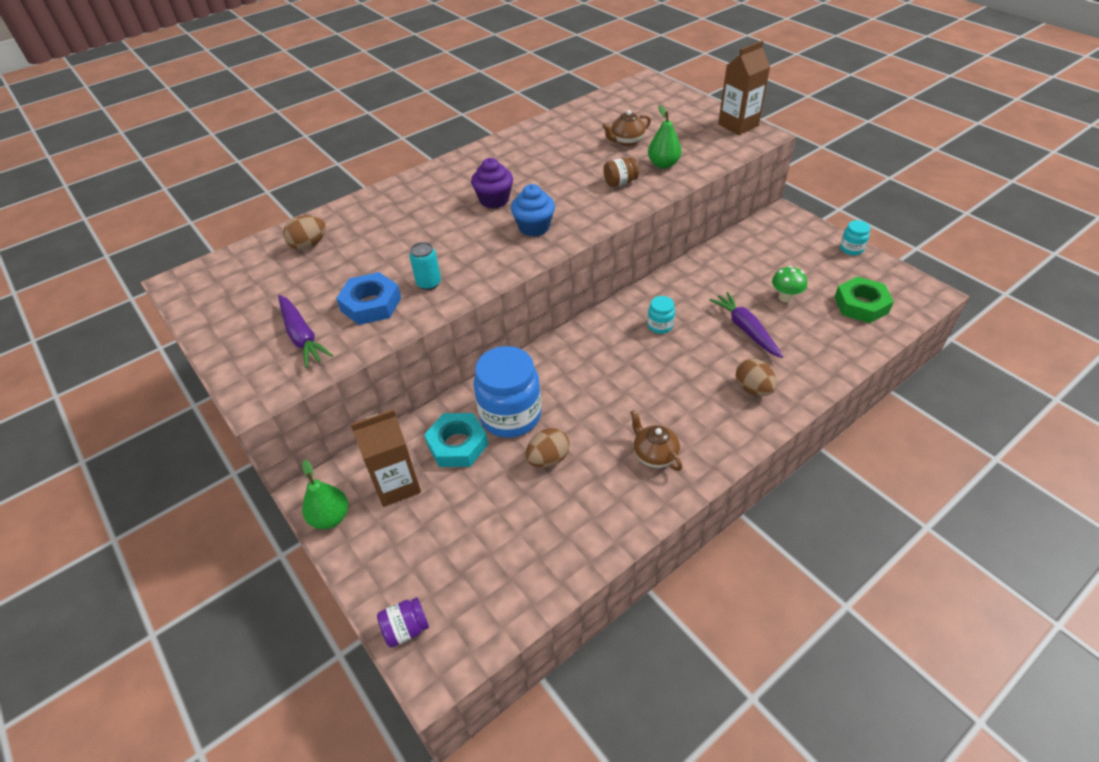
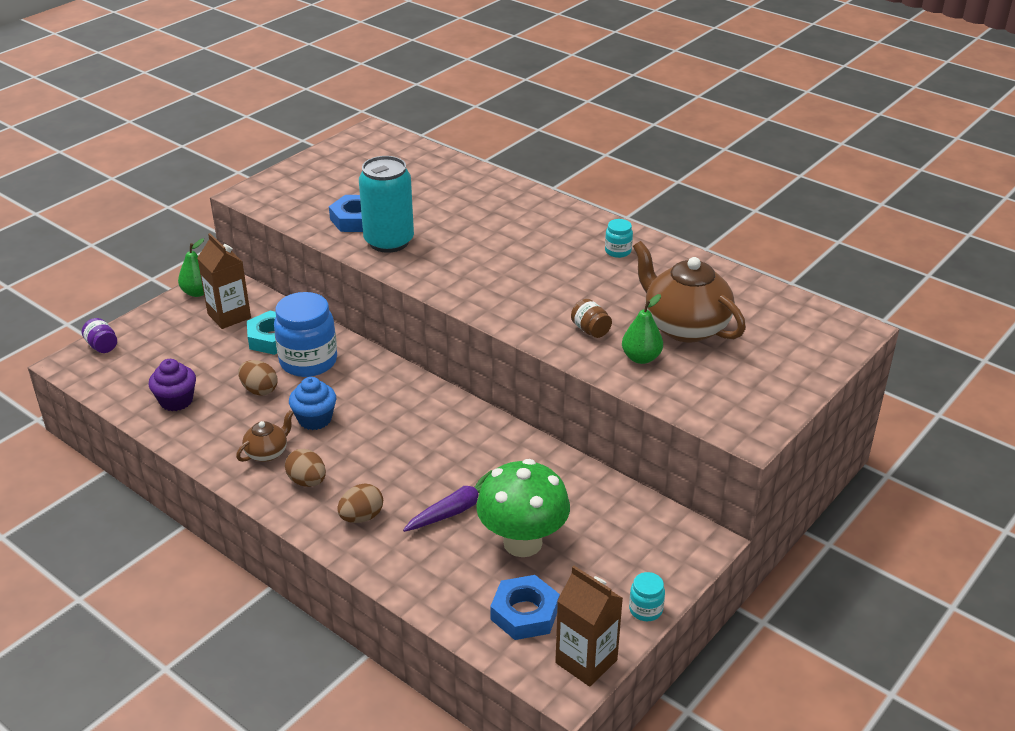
camera: 75 degrees right, 10 degrees down
(302, 336) = (313, 198): purple carrot -> none
(309, 245) = (432, 173): brown egg -> brown egg (307, 481)
(429, 283) = (389, 241): turquoise can -> turquoise can, size x2.14
(494, 200) = (530, 255): purple cupcake -> purple cupcake (176, 401)
(534, 227) = (488, 285): blue cupcake -> blue cupcake (315, 419)
(626, 141) = (684, 326): brown teapot -> brown teapot, size x2.02
(660, 326) = (449, 443): turquoise jar -> turquoise jar (618, 251)
(738, 125) = (767, 414): brown carton -> brown carton (586, 661)
(785, 297) = (522, 543): green mushroom -> green mushroom, size x2.15
(861, 305) = (524, 613): green nut -> blue nut

